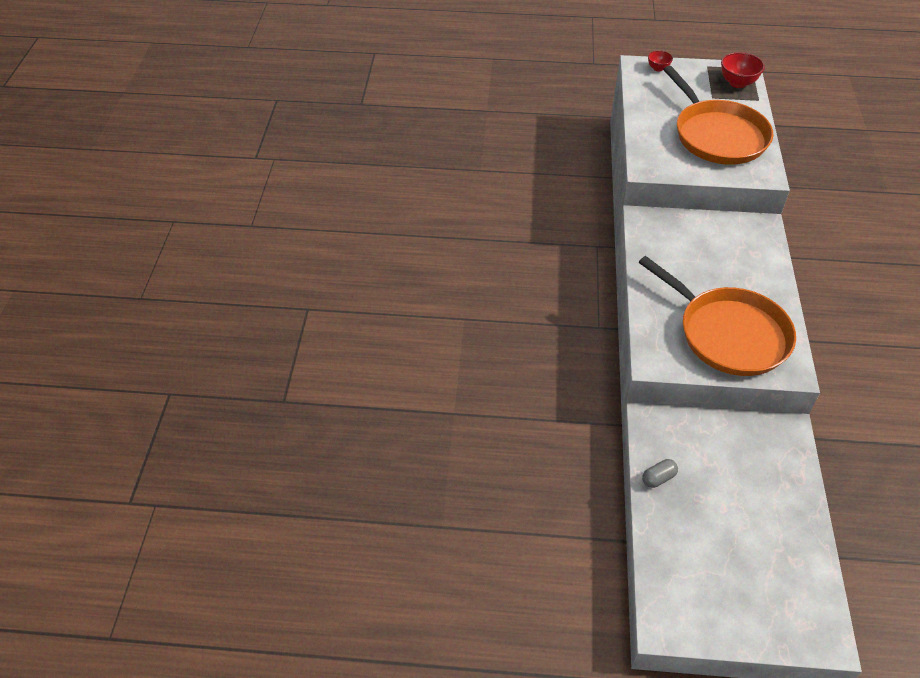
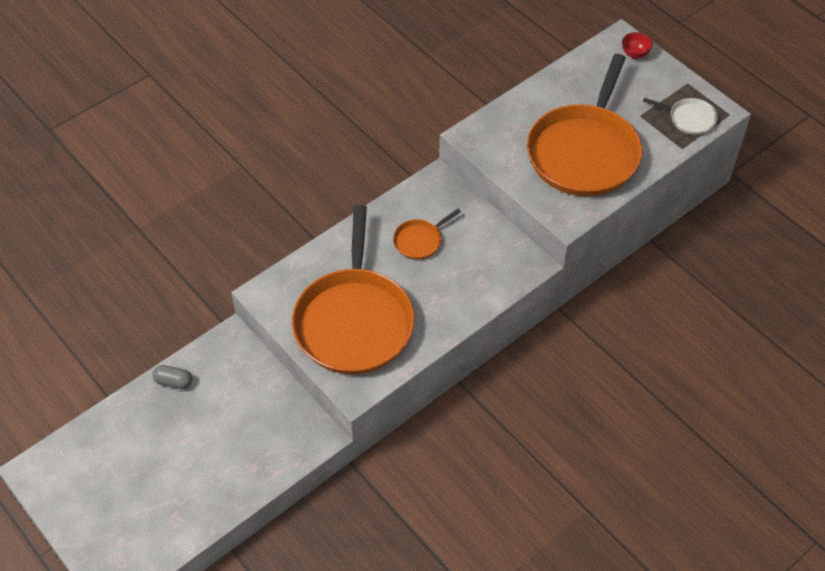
camera: 45 degrees right, 5 degrees up
(688, 258) = (420, 241): none -> orange pan
(737, 83) = (689, 119): red bowl -> white pan

